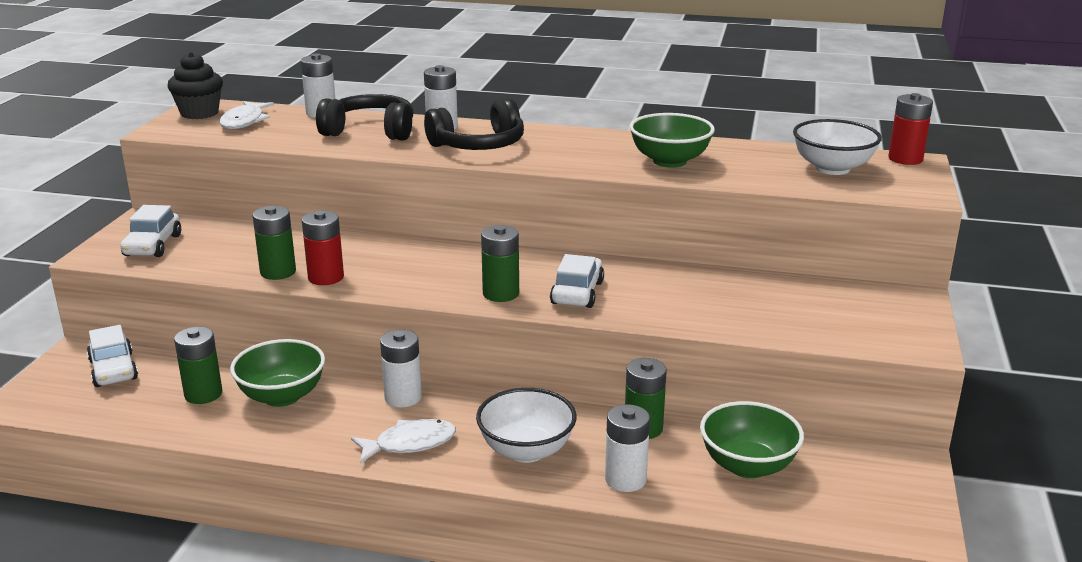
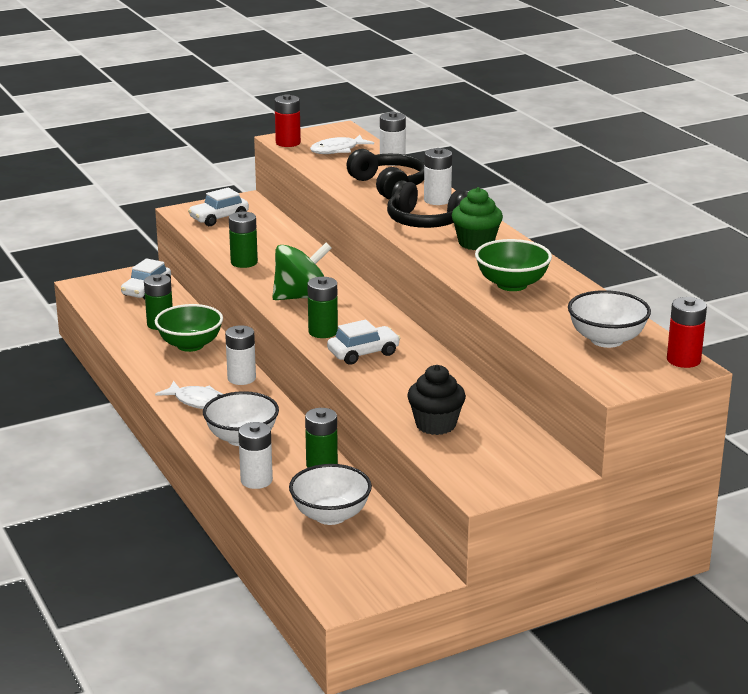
camera: 50 degrees right, 0 degrees up
(199, 113) = (328, 134): black cupcake -> black cupcake (435, 425)
(326, 277) = (259, 277): red battery -> red battery (288, 143)
(409, 275) = (302, 297): none -> green spinning top
(560, 144) = (476, 243): none -> green cupcake
(747, 466) = (330, 515): green bowl -> white bowl

